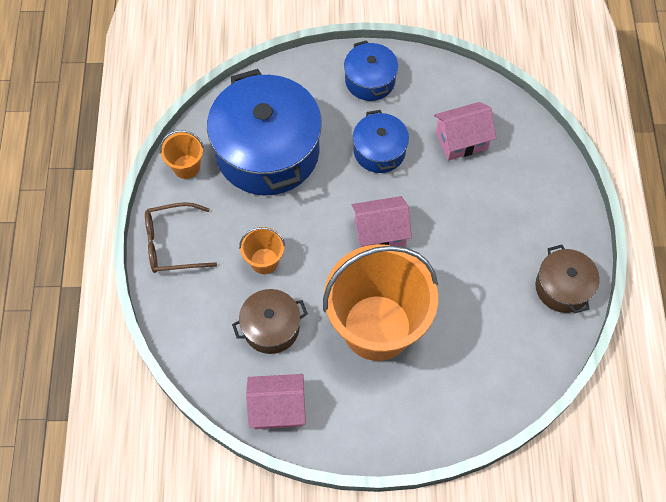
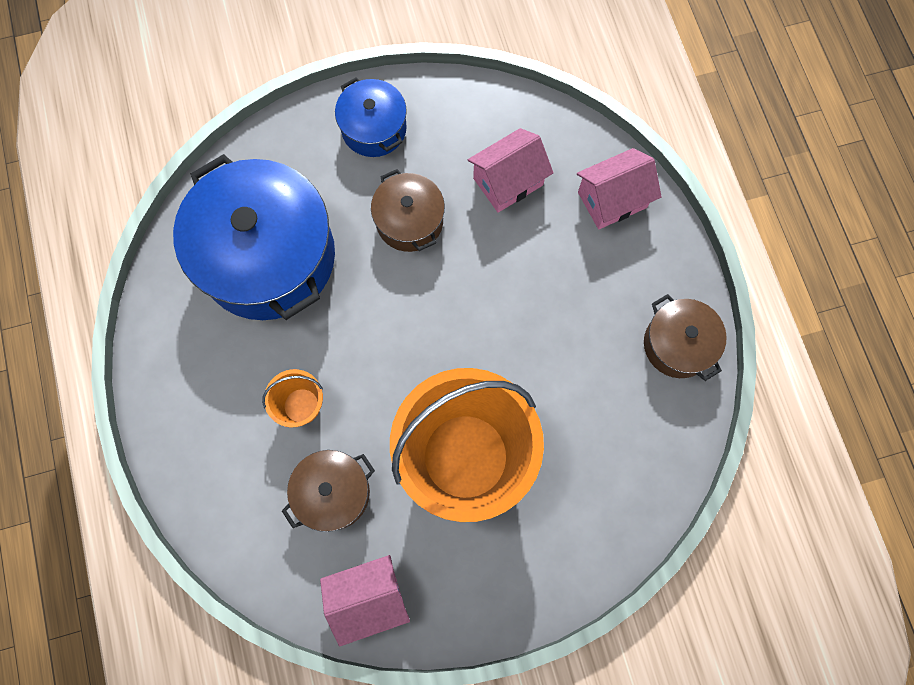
camera: 15 degrees left, 10 degrees up
(172, 244) = (178, 413): brown glasses -> none
(186, 166) = (168, 304): orange bucket -> none
(379, 151) = (409, 221): blue pot -> brown pot
(380, 233) = (437, 331): pink house -> pink house (612, 200)

